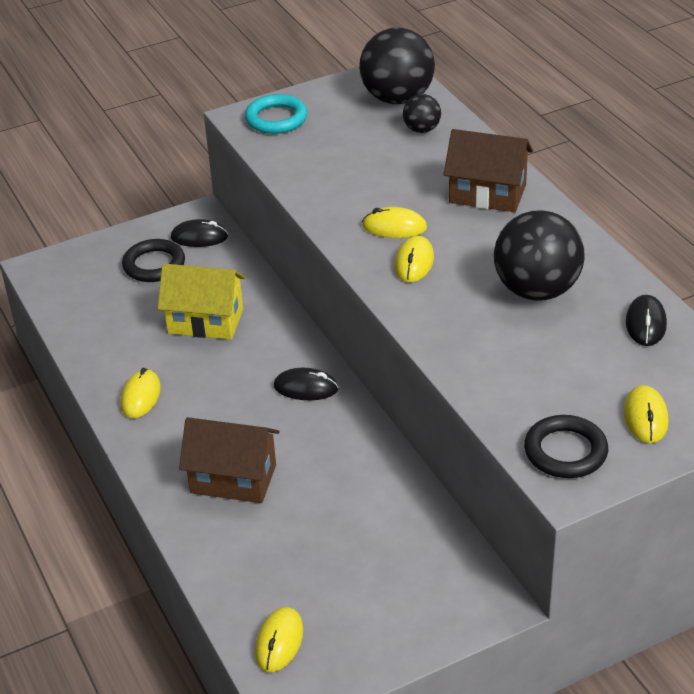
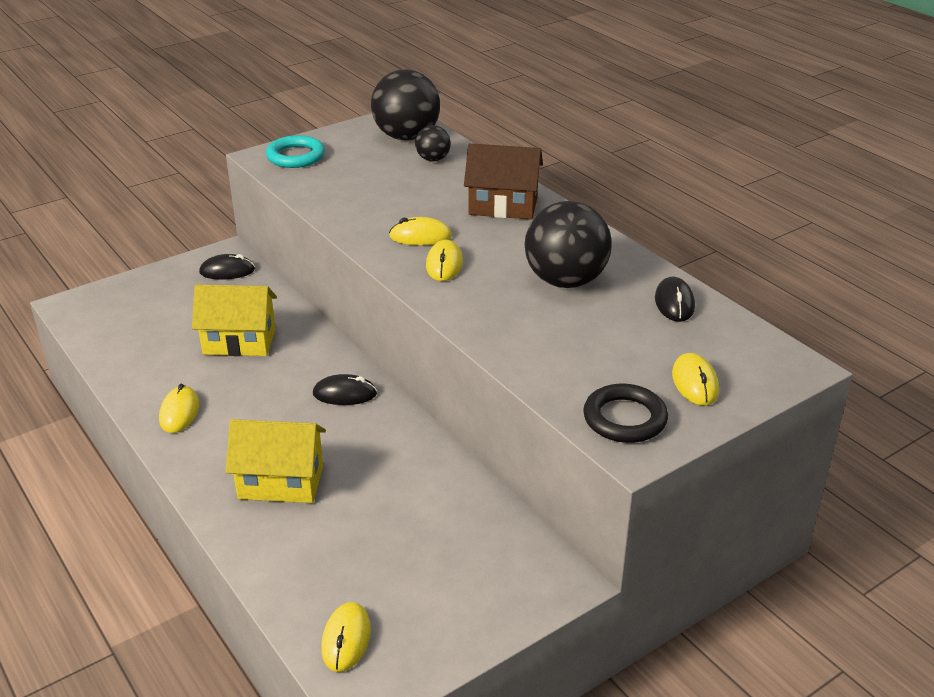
camera: 10 degrees left, 5 degrees down
(154, 265) = (185, 296): black ring -> none
(233, 479) = (281, 482): brown house -> yellow house

